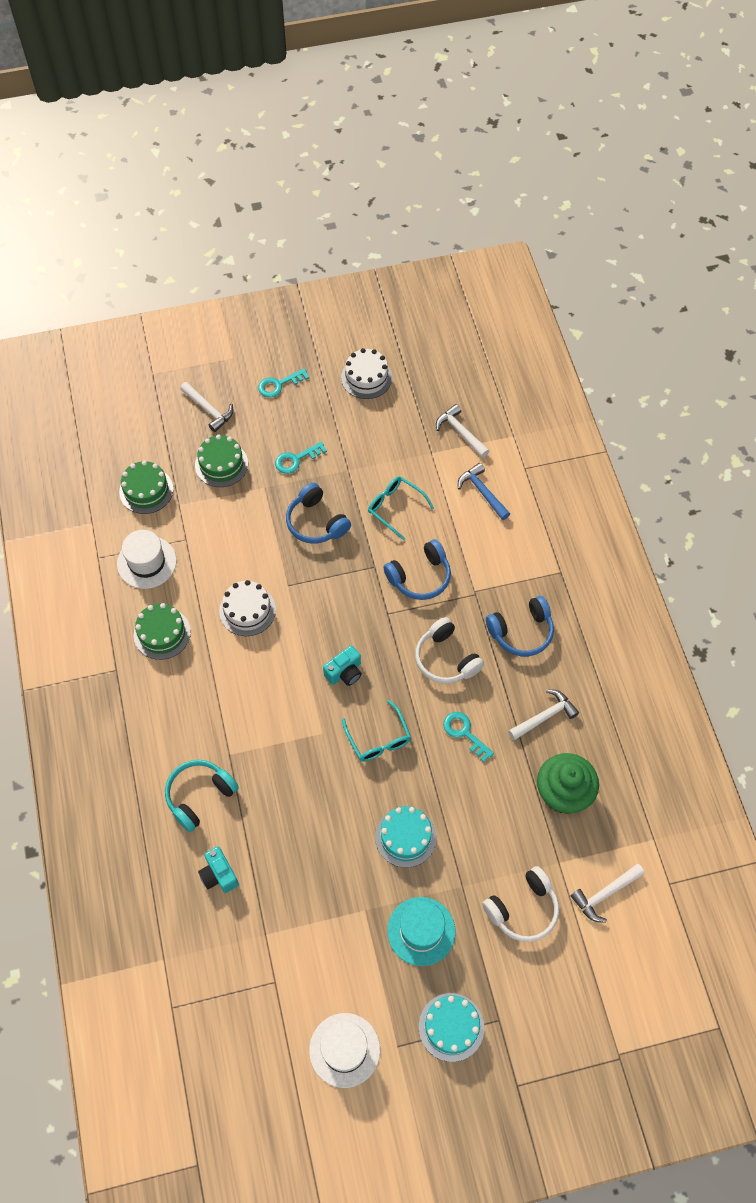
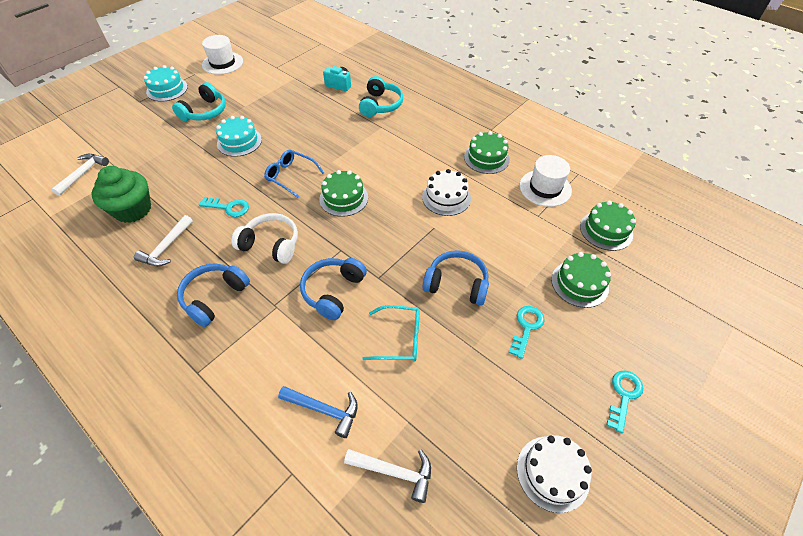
camera: 145 degrees right, 10 degrees down
(208, 410) = (648, 324): white hammer -> none
(344, 672) = (343, 198): turquoise camera -> green cake
(378, 738) = (291, 176): turquoise glasses -> blue glasses
(421, 931) = (205, 112): turquoise hat -> turquoise headphones
(523, 909) = (142, 144): white headphones -> none

